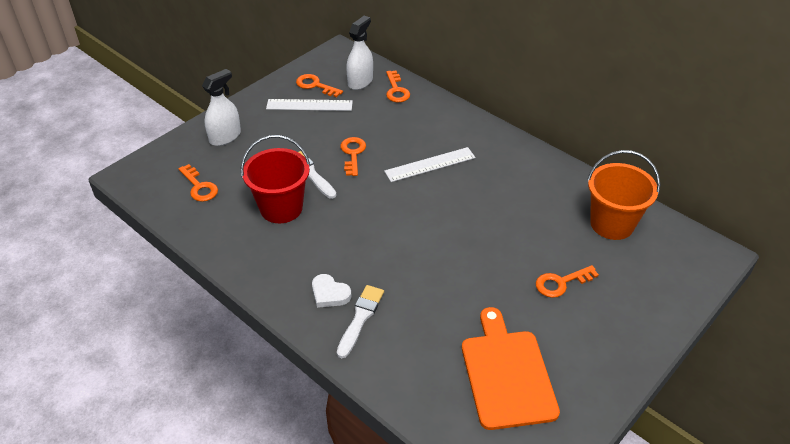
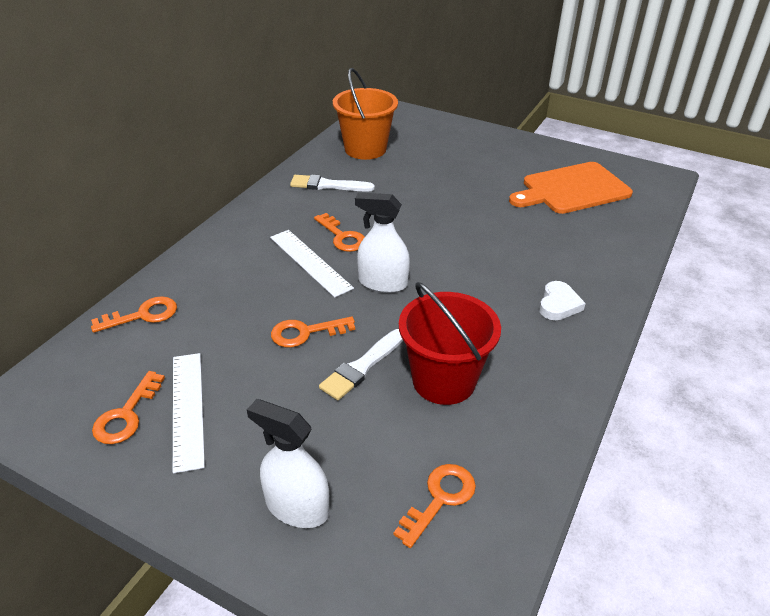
camera: 105 degrees left, 5 degrees down
(360, 81) = (116, 359): white spray bottle -> white spray bottle (382, 283)
(360, 318) = (574, 276): white brush -> white brush (327, 185)
(561, 283) = (454, 170): orange key -> orange key (342, 237)

